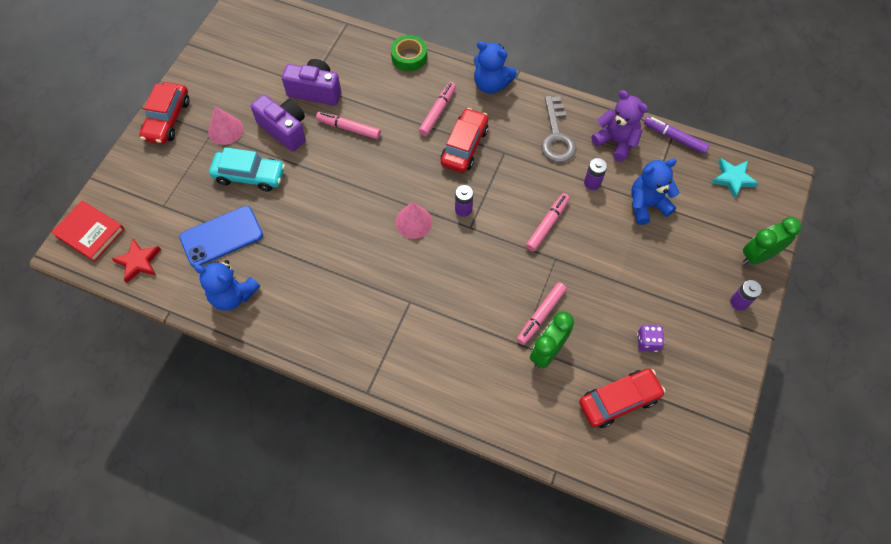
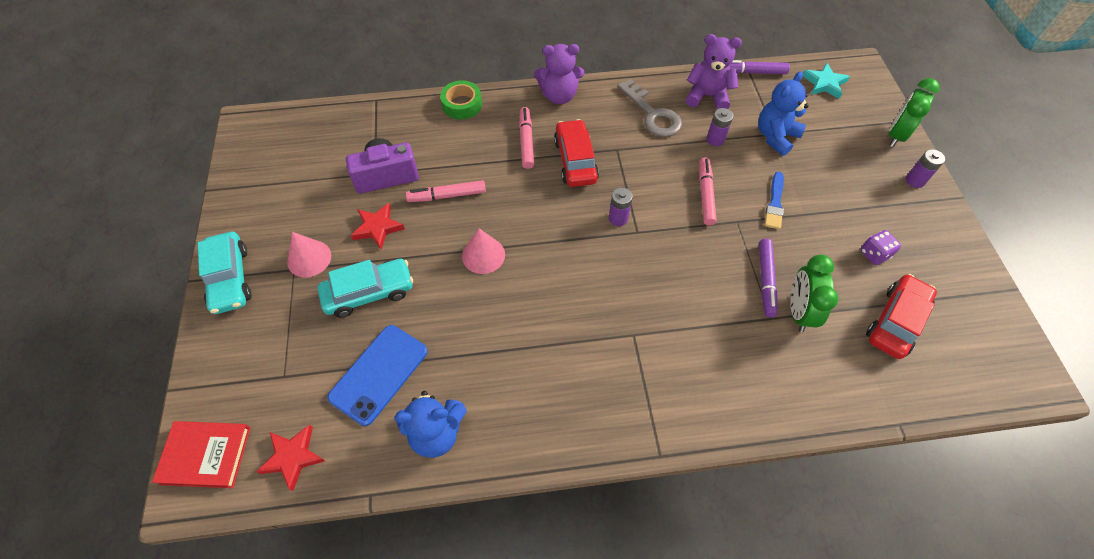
camera: 30 degrees left, 5 degrees down
(167, 119) = (230, 279): red car -> turquoise car
(284, 129) = (377, 228): purple camera -> red star
(413, 222) = (579, 254): pink cone -> pink cone (483, 255)
(491, 84) = (559, 96): blue teddy bear -> purple teddy bear
(541, 315) = (765, 280): pink marker -> purple marker
(599, 260) = (774, 203): none -> blue brush

